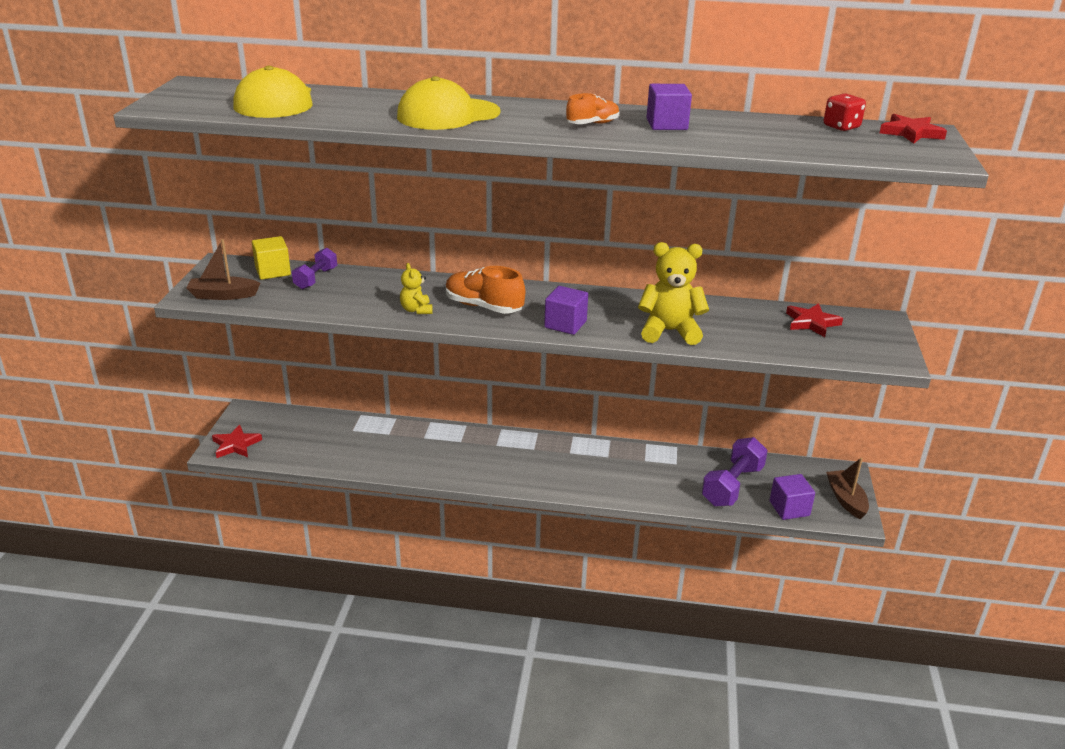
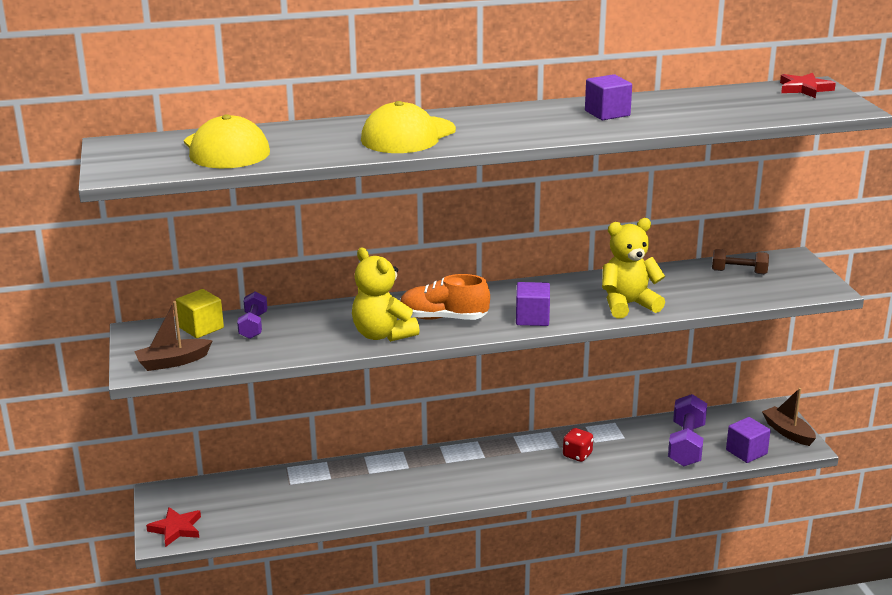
camera: 20 degrees left, 5 degrees down
(416, 310) = (382, 335): yellow teddy bear -> yellow teddy bear, size x1.86
(592, 124) = (545, 123): orange shoe -> none
(811, 323) = (739, 272): red star -> brown dumbbell
(841, 127) = (747, 92): red dice -> red dice (577, 455)

